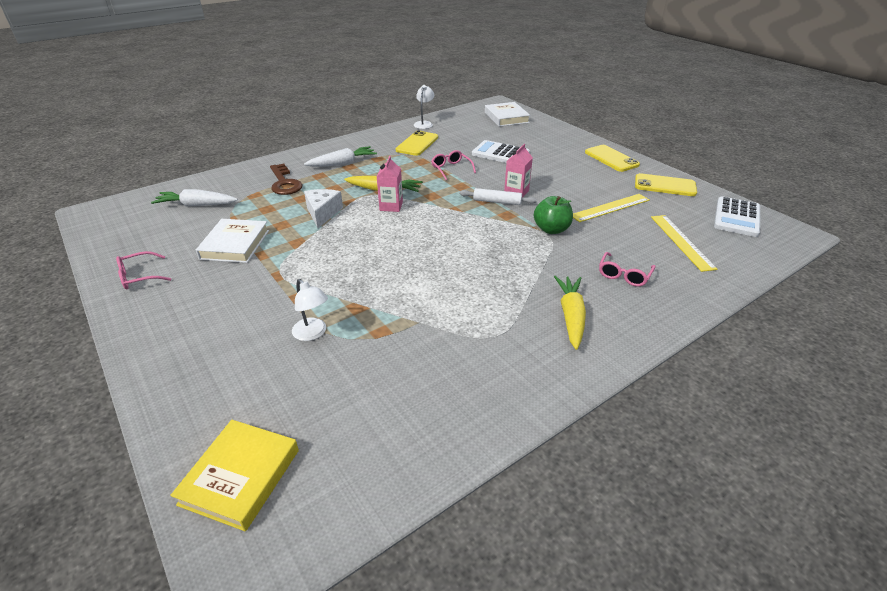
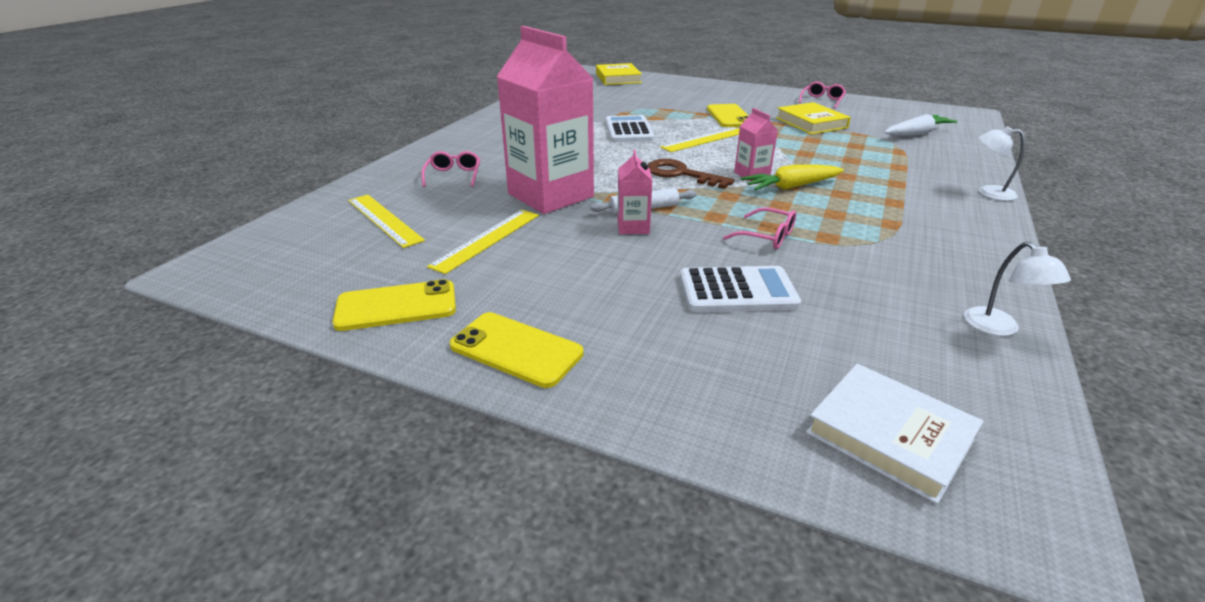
camera: 150 degrees right, 5 degrees down
(235, 244) = (811, 123): white book -> yellow book
(284, 183) = (905, 167): brown key -> brown key (681, 174)
(313, 333) = (661, 106): white lamp -> white lamp (988, 192)
(322, 213) = (800, 154): white cheese -> none
(343, 163) = (911, 204): white carrot -> none
(363, 253) = (704, 139): none -> yellow ruler
(417, 144) = (899, 268): yellow phone -> yellow phone (729, 116)
(551, 229) = (550, 195): green apple -> pink carton
(571, 316) = (493, 144): yellow carrot -> none
(736, 217) = (283, 274): white calculator -> white calculator (628, 130)

